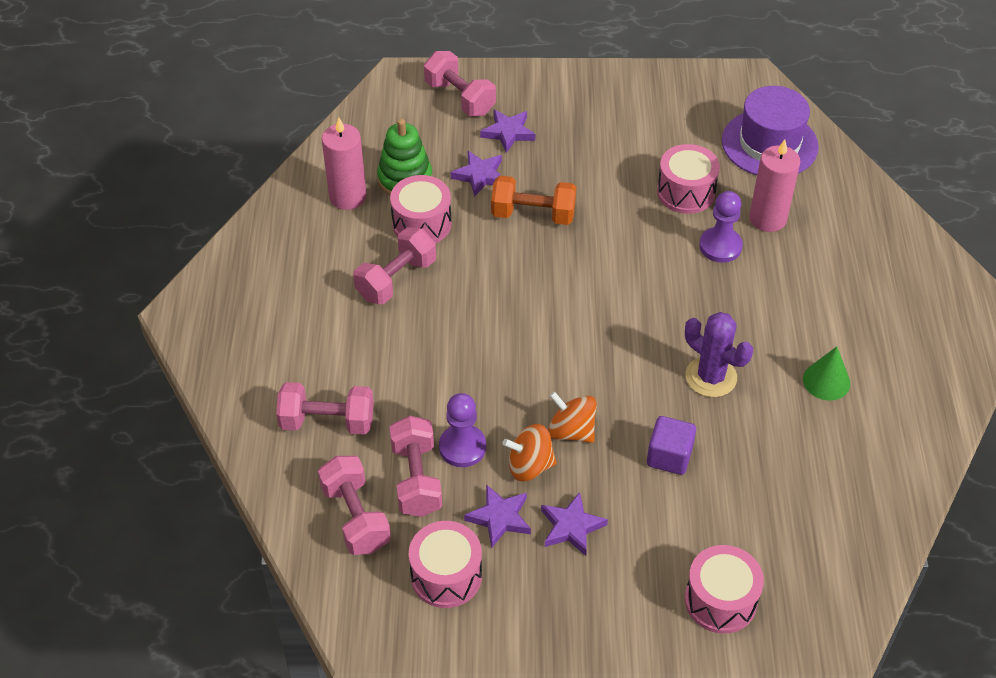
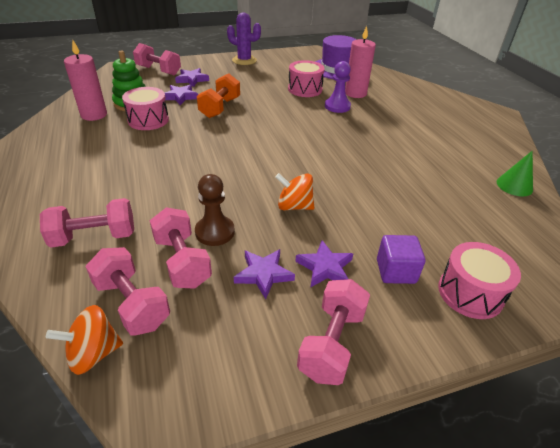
camera: 20 degrees left, 10 degrees down
(396, 279) = (136, 147): pink dumbbell -> pink dumbbell (332, 343)
(446, 576) = (232, 333): pink drum -> none
(462, 447) = (215, 232): purple pawn -> brown pawn
(529, 466) = (273, 233): orange spinning top -> orange spinning top (93, 353)
(533, 214) = (220, 108): orange dumbbell -> orange dumbbell turned 60 degrees counterclockwise
(669, 456) = (371, 207): purple cube -> purple cube (396, 271)
(711, 377) = (370, 162): purple cactus -> purple cactus (244, 60)
(826, 381) = (439, 152): green cone -> green cone (514, 185)

